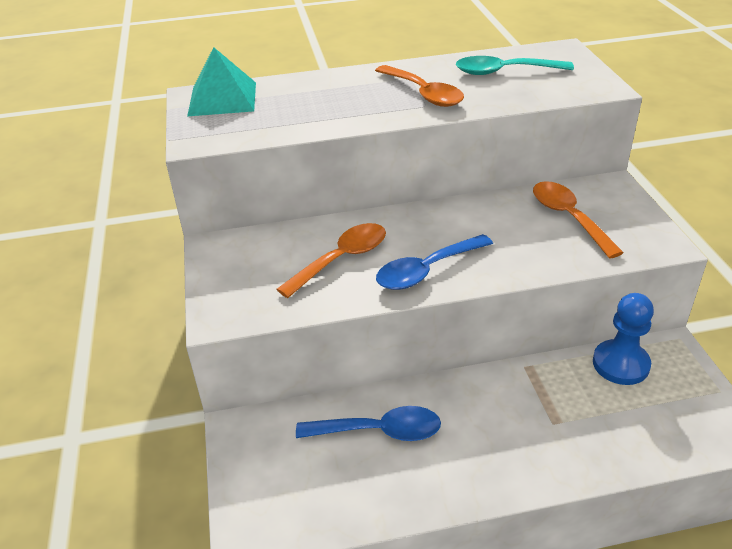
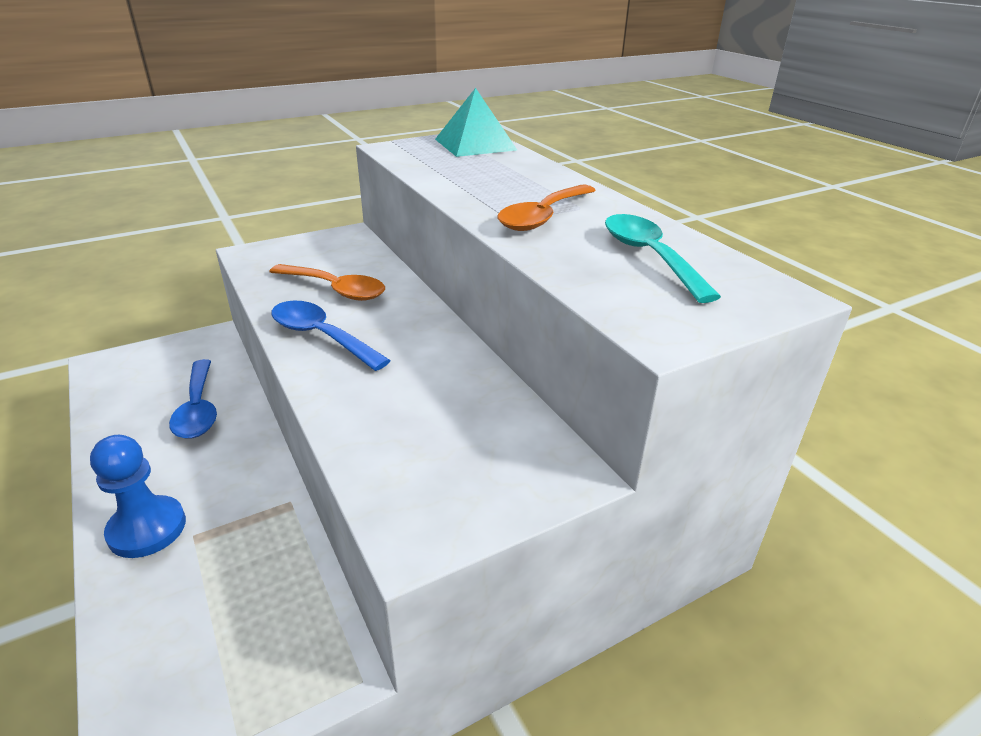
camera: 70 degrees right, 5 degrees down
(568, 217) = (458, 431): orange spoon -> none
(620, 364) = (296, 600): blue pawn -> blue pawn (147, 529)

